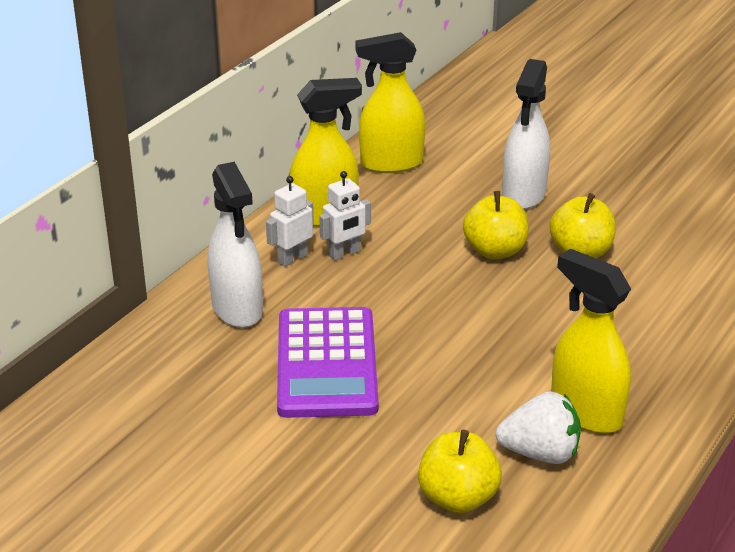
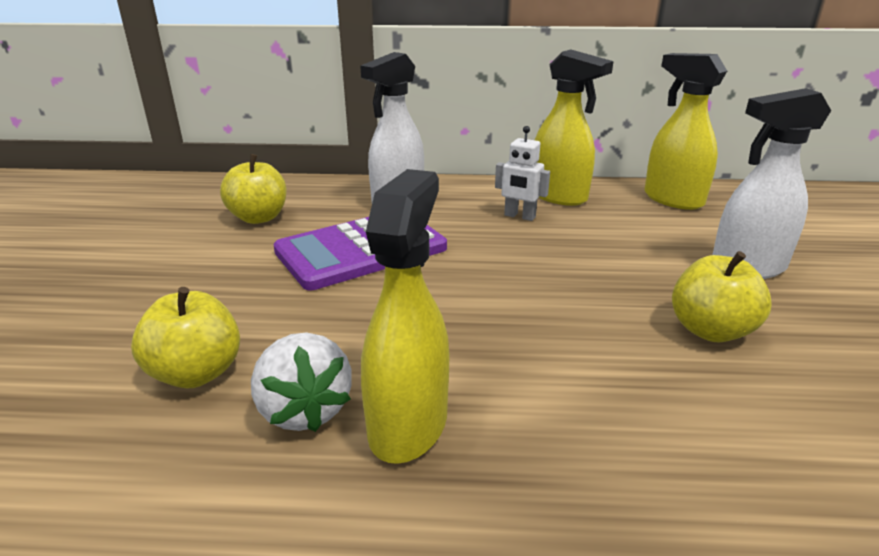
camera: 60 degrees right, 5 degrees down
(292, 258) = (485, 201): white robot -> none
(495, 251) = (629, 279): yellow apple -> yellow apple (259, 218)

